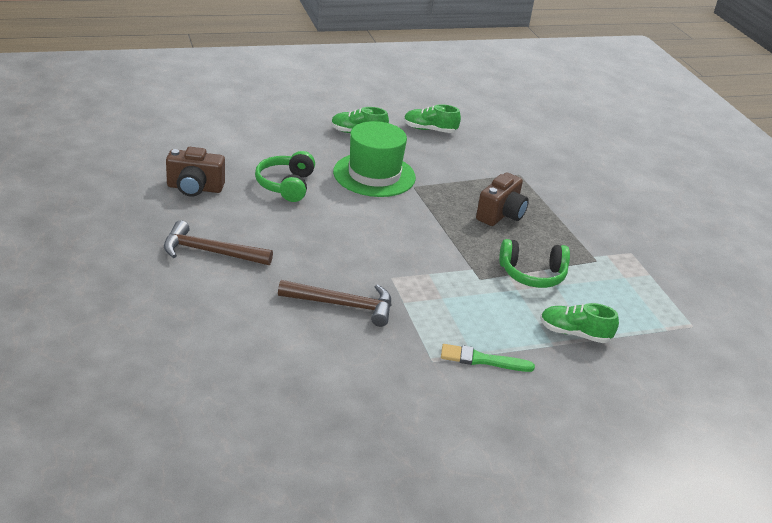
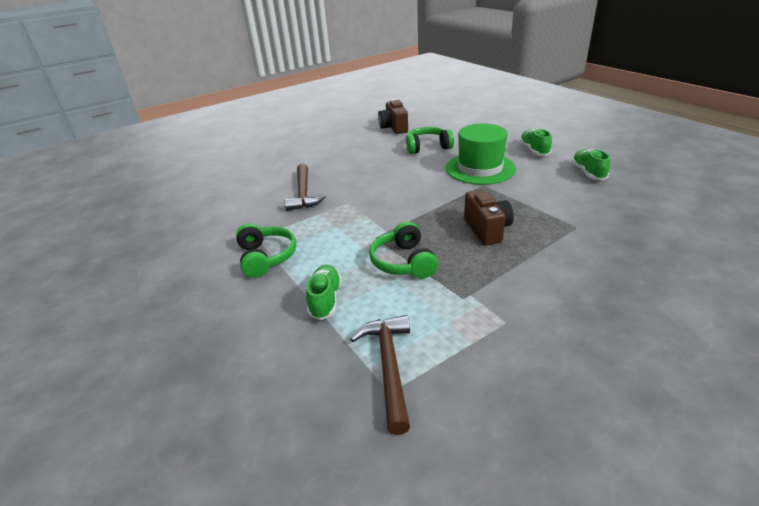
camera: 80 degrees right, 0 degrees up
(210, 252) = (331, 147): brown hammer -> brown hammer (388, 367)
(482, 360) = (266, 257): green brush -> green headphones
(501, 215) = (487, 230): brown camera -> brown camera turned 120 degrees counterclockwise

